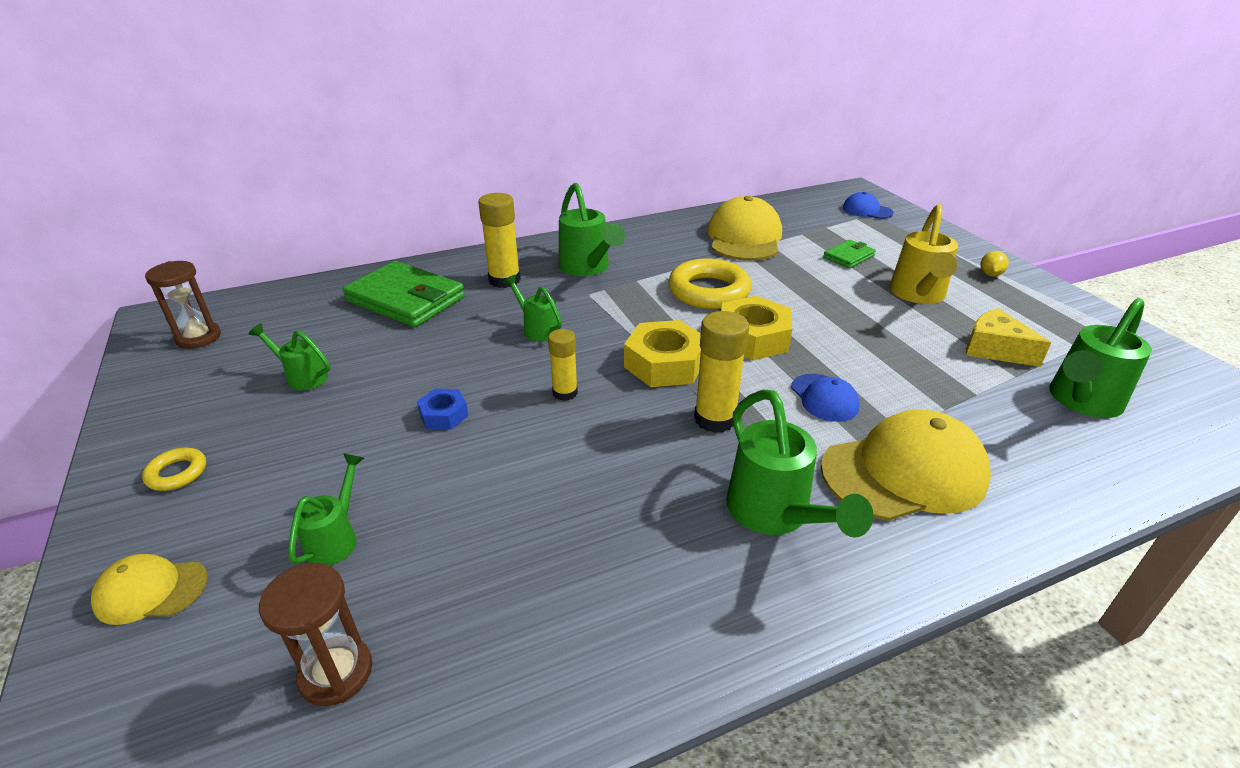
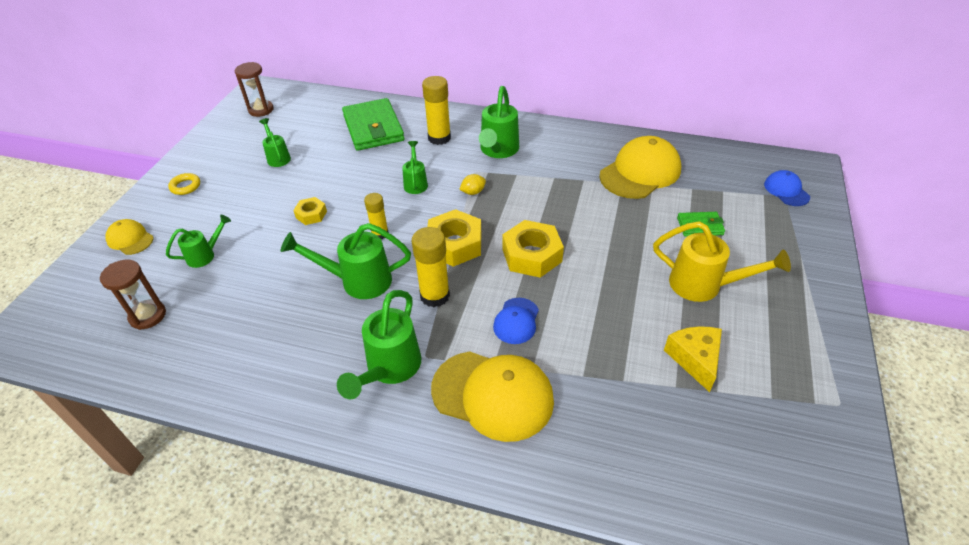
camera: 40 degrees right, 10 degrees up
(444, 415) = (311, 214): blue nut -> yellow nut
(709, 291) = (552, 206): yellow ring -> none
(918, 295) = (704, 286): yellow watering can -> yellow watering can turned 120 degrees counterclockwise
(990, 274) = (803, 300): yellow lemon -> yellow lemon (473, 192)
(1080, 402) = (694, 434): green watering can -> green watering can (357, 281)

